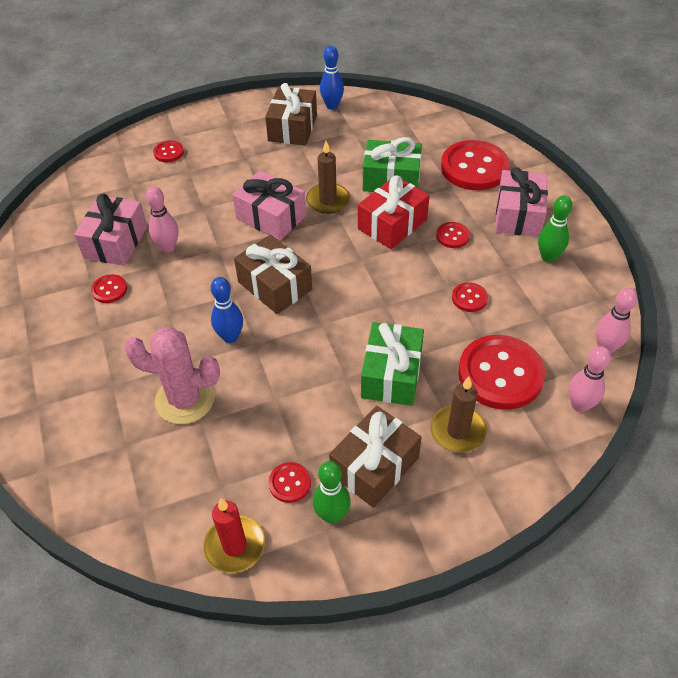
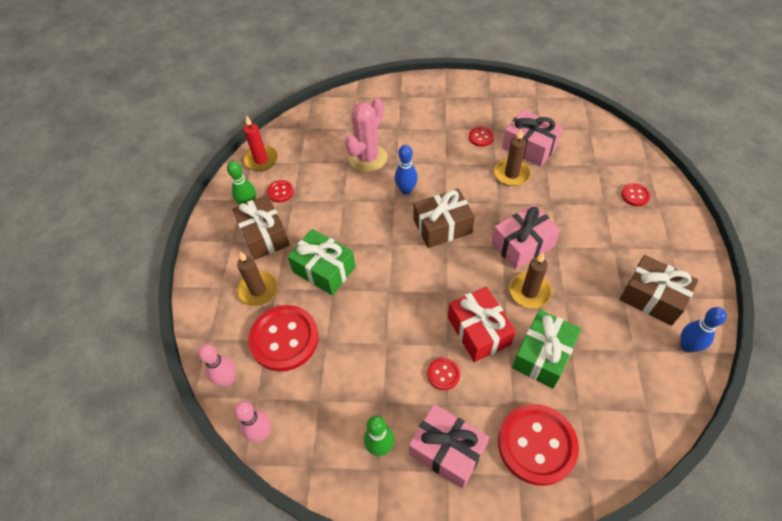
camera: 115 degrees right, 5 degrees up
(168, 247) = (511, 174): pink bowling pin -> brown candle
(469, 298) = (366, 353): red button -> none

